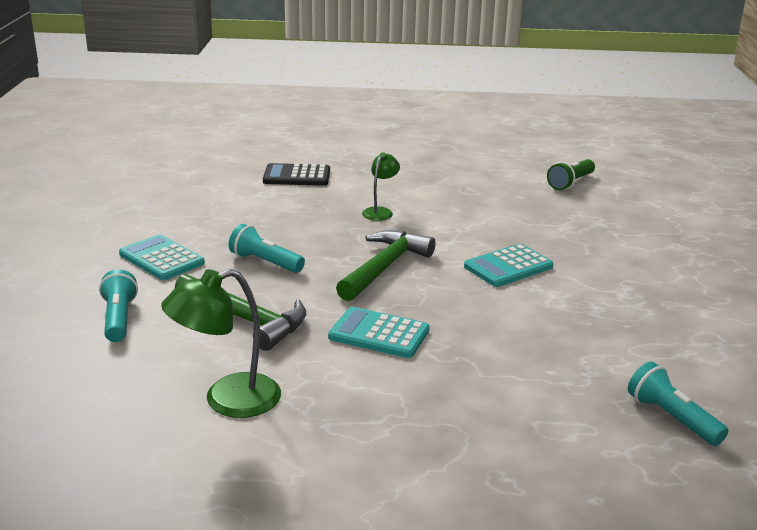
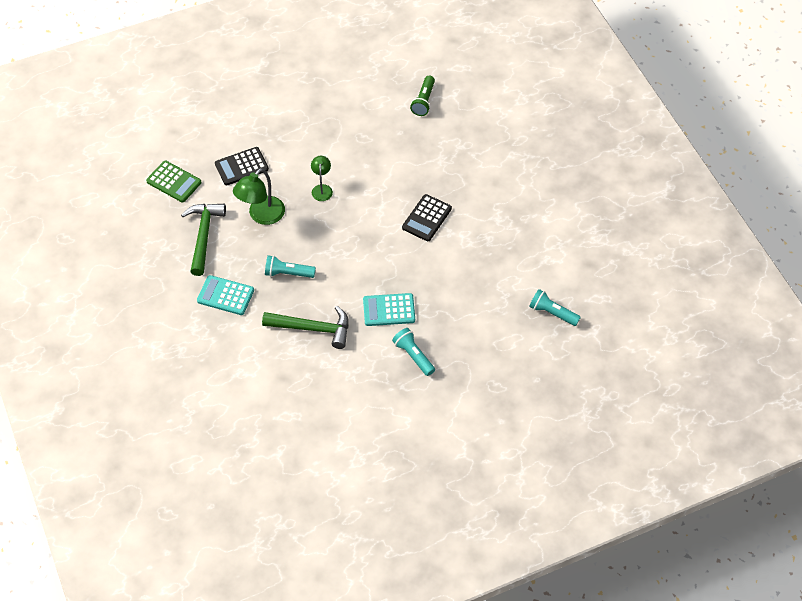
camera: 25 degrees left, 30 degrees up
(119, 318) = (246, 357): turquoise flashlight -> turquoise flashlight (413, 355)
(207, 168) = (174, 182): none -> green calculator
(227, 400) = (346, 391): green lamp -> green lamp (261, 216)
(384, 267) = (358, 249): green hammer -> green hammer (203, 236)
(508, 267) = (427, 218): turquoise calculator -> black calculator

